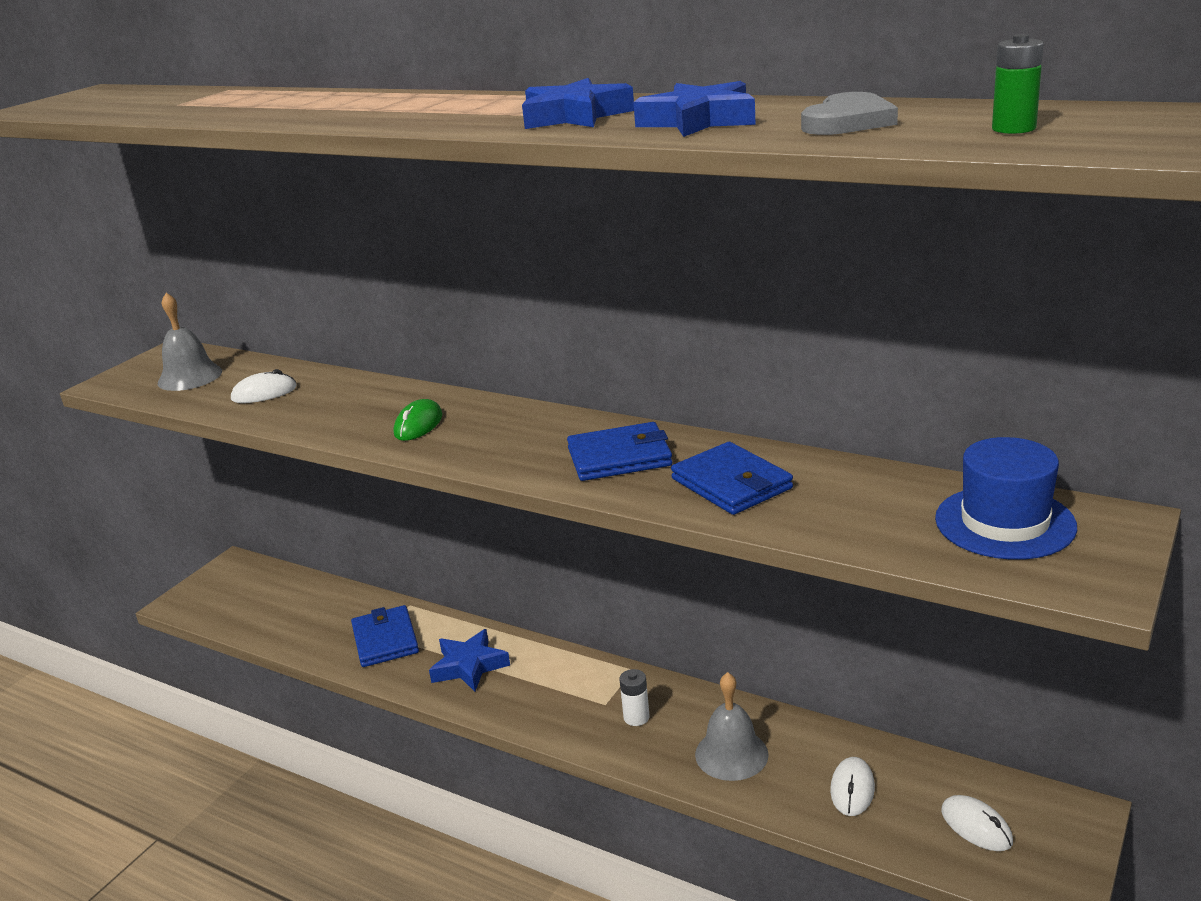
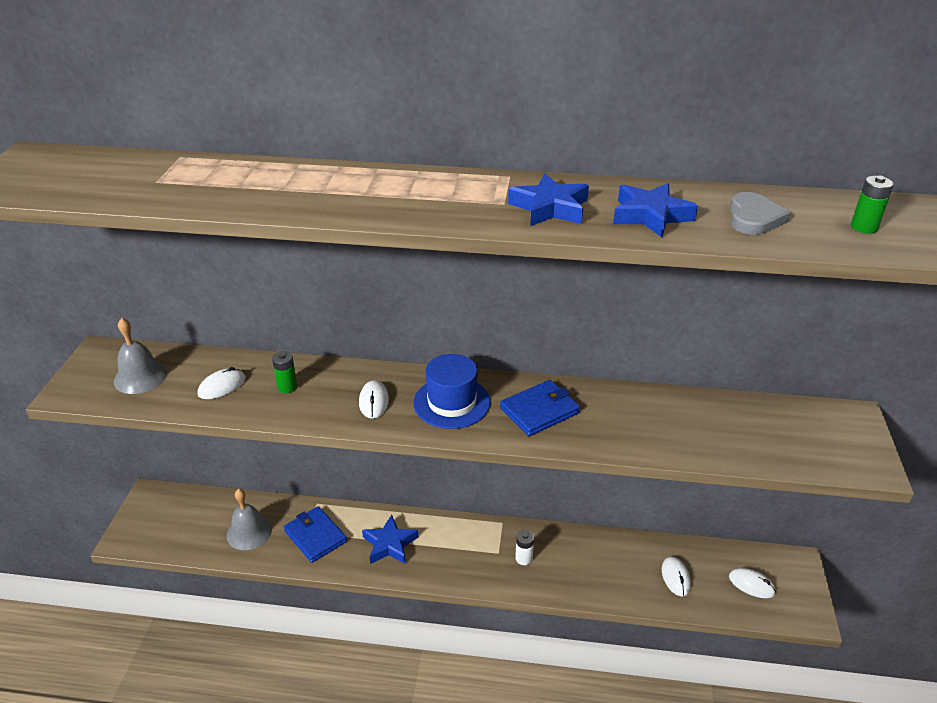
camera: 25 degrees left, 10 degrees up
(333, 401) = (287, 387): none -> green battery
(418, 425) = (373, 401): green mouse -> white mouse
(731, 484) = (626, 423): blue wallet -> none
(731, 754) = (595, 571): grey bell -> grey bell (249, 532)
(1004, 523) = (799, 428): blue hat -> blue hat (451, 402)

